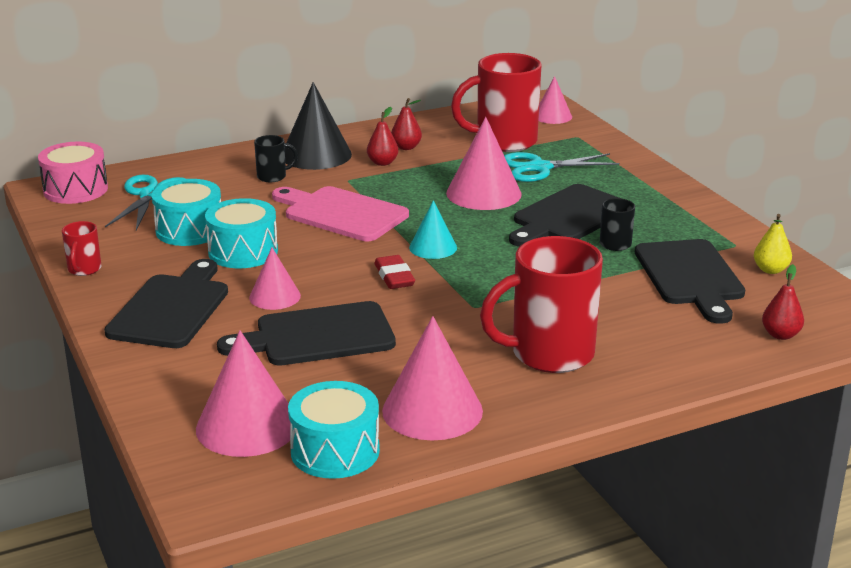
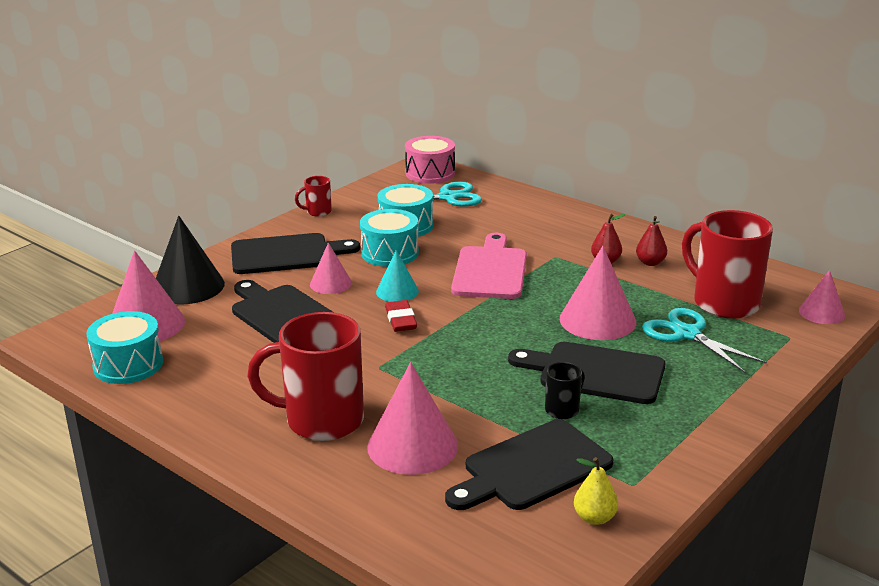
camera: 65 degrees right, 0 degrees up
(273, 177) = (527, 228): black mug -> none
(316, 155) = (587, 232): black cone -> black cone (188, 286)
(394, 277) = (400, 320): red eraser -> red eraser turned 60 degrees counterclockwise
(432, 410) = (202, 389): pink cone -> pink cone (412, 446)
(433, 247) = (467, 323): turquoise cone -> turquoise cone (397, 291)
(549, 354) = (321, 421): red mug -> red mug turned 45 degrees counterclockwise
(780, 335) = (451, 548): red pear -> none

